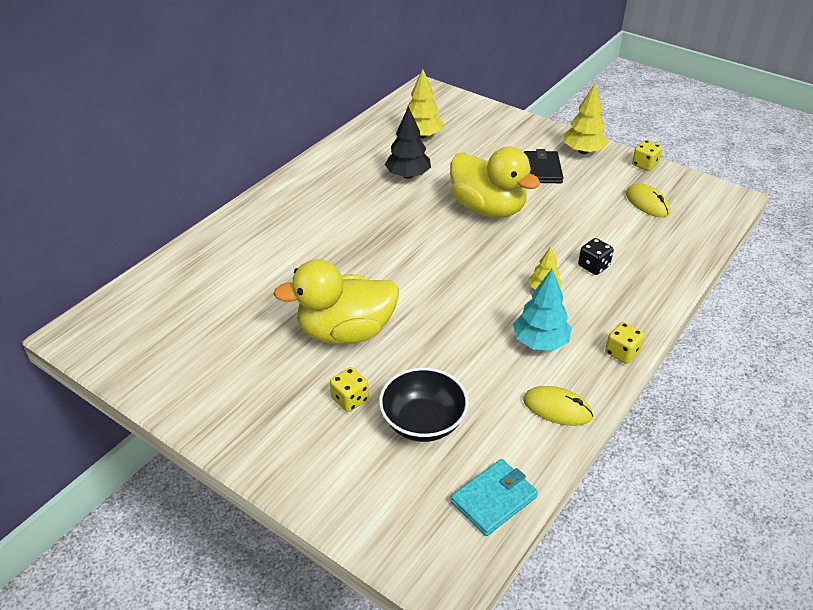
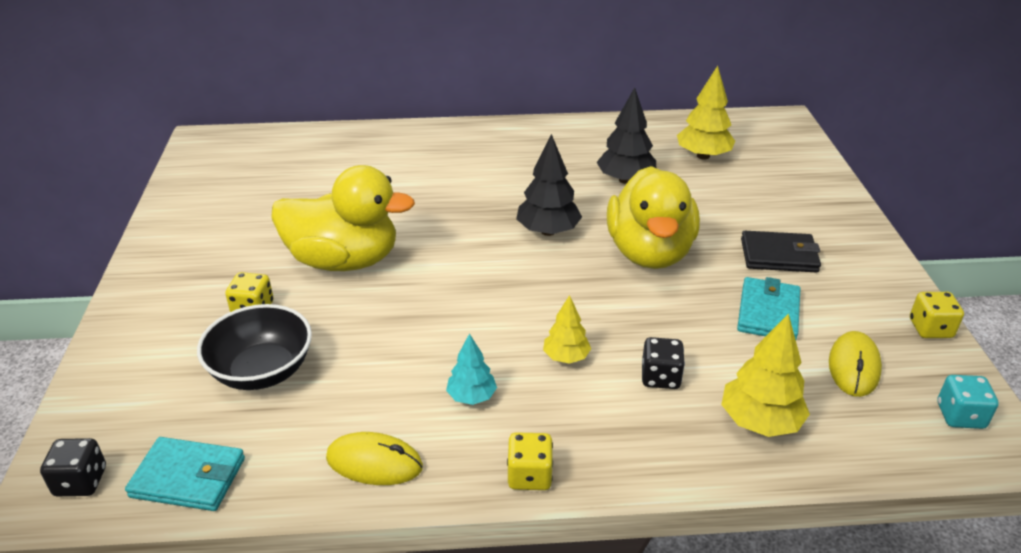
camera: 50 degrees right, 5 degrees down
(345, 332) = (344, 261): yellow duck -> yellow duck turned 150 degrees clockwise
(422, 232) = (548, 231): none -> black tree
(447, 558) = (81, 481): none -> black dice
(540, 342) = (472, 396): turquoise tree -> turquoise tree, size x0.61
(542, 170) = (779, 255): black wallet -> black wallet turned 45 degrees clockwise
(557, 408) = (374, 462): yellow mouse -> yellow mouse turned 60 degrees counterclockwise
(582, 202) = (768, 312): none -> turquoise wallet
(583, 151) = (868, 268): yellow tree -> yellow tree (759, 422)
(706, 196) = (960, 416): none -> turquoise dice

